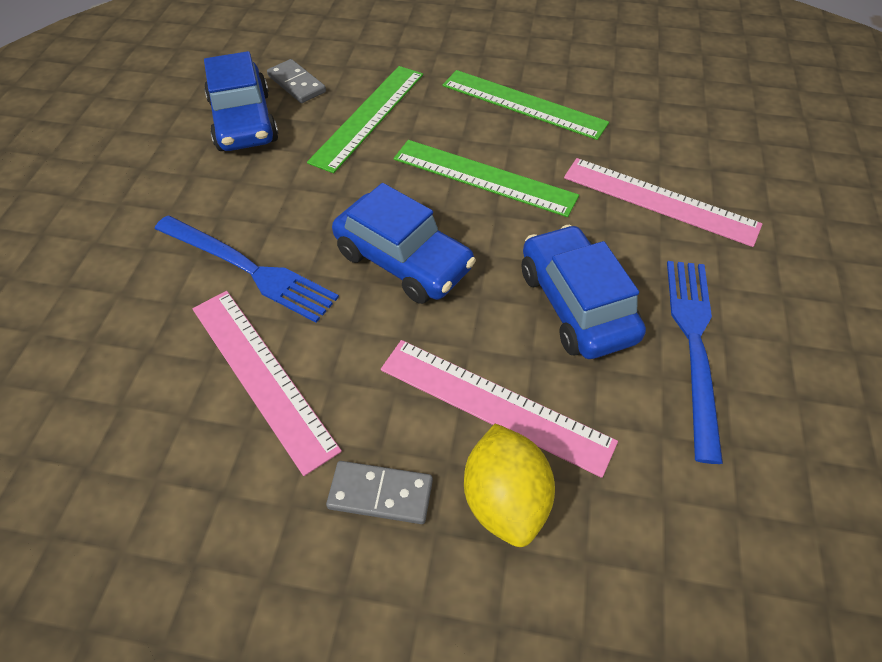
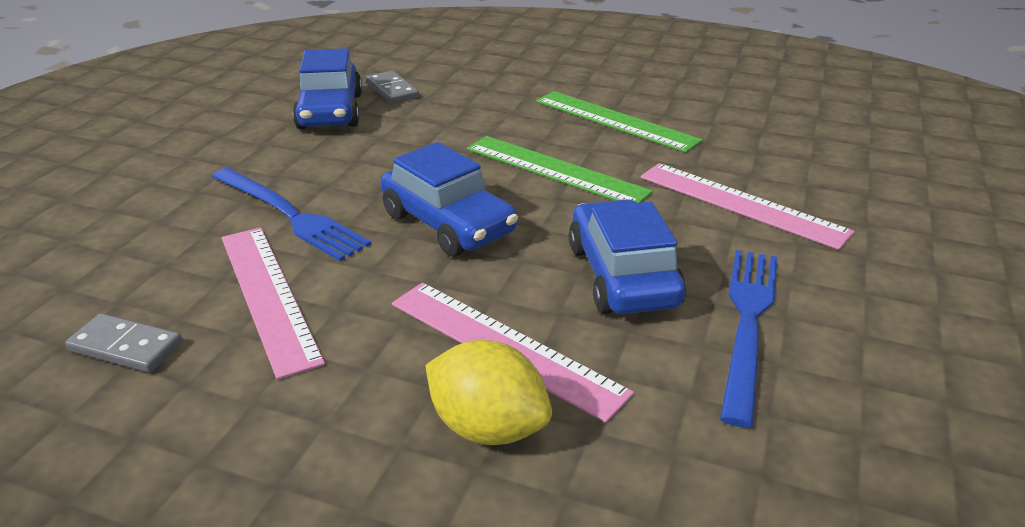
camera: 10 degrees right, 20 degrees down
(369, 116) = (454, 117): green ruler -> none
(380, 494) = (352, 404): grey domino -> grey domino (126, 346)
(505, 499) = (488, 427): yellow lemon -> yellow lemon turned 60 degrees counterclockwise

